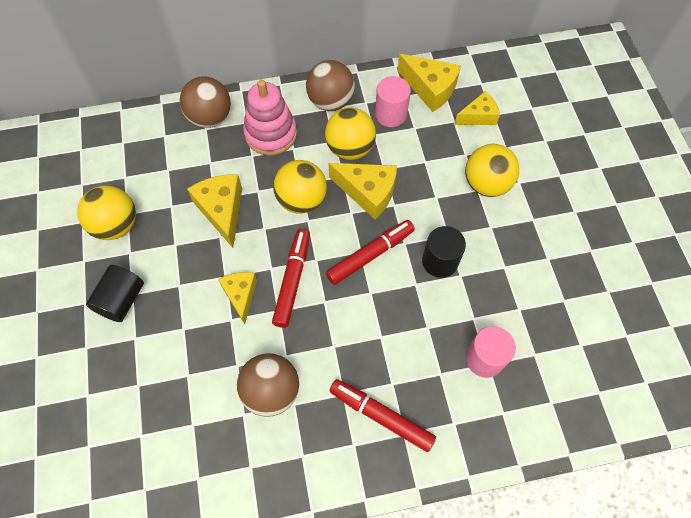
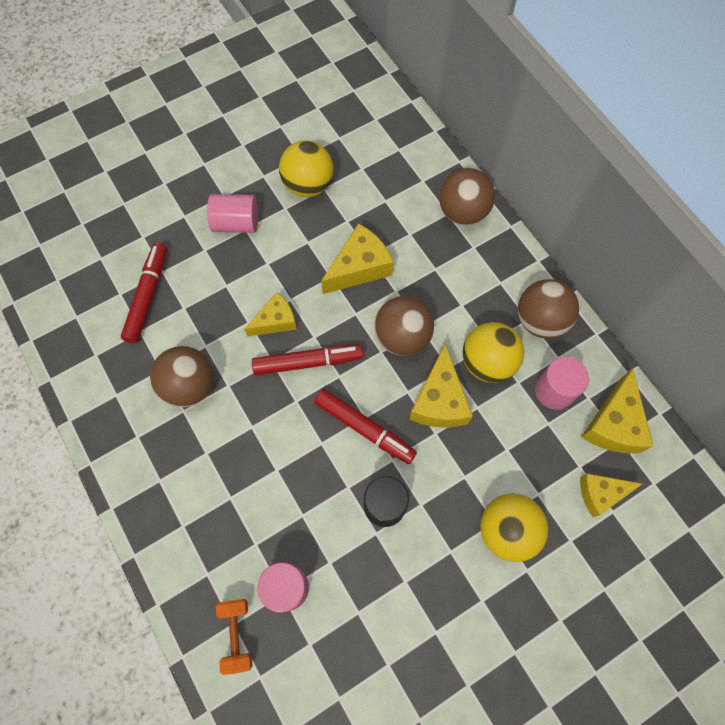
camera: 70 degrees right, 5 degrees up
(121, 300) = (236, 223): black cylinder -> pink cylinder
(271, 134) = (469, 276): pink stacking toy -> none
(301, 200) = (402, 337): yellow ball -> brown ball
(381, 416) = (194, 497): red marker -> red marker (147, 296)
(478, 116) = (601, 494): yellow cheese -> yellow cheese turned 120 degrees clockwise
(512, 412) = (237, 634): none -> orange dumbbell

